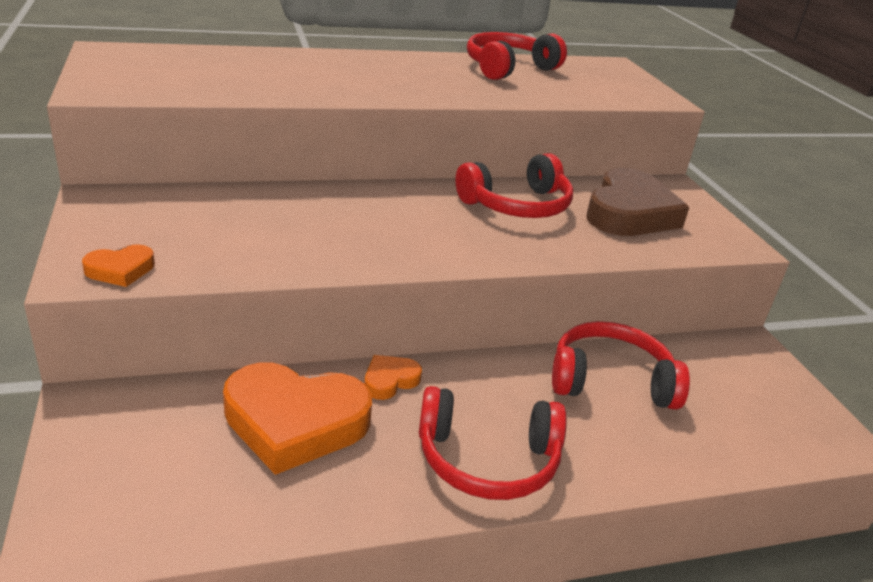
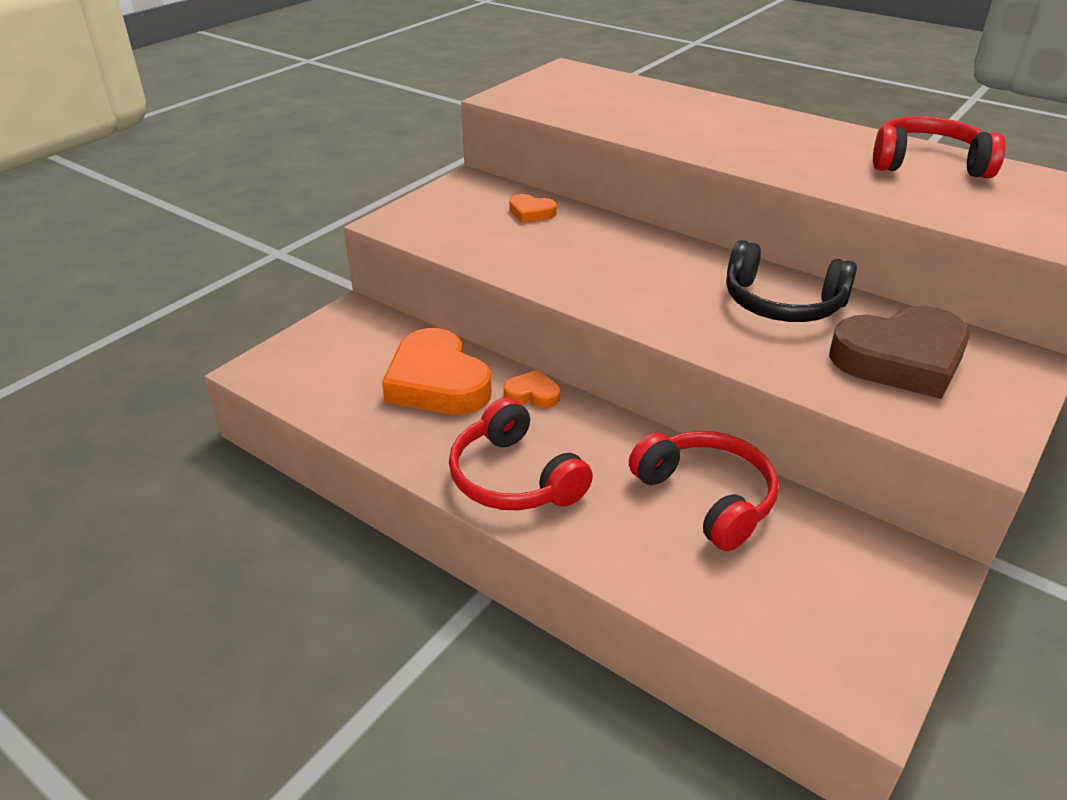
camera: 55 degrees right, 5 degrees up
(120, 270) = (412, 228): orange heart -> orange heart (531, 212)
(517, 205) = (782, 303): red headphones -> black headphones

